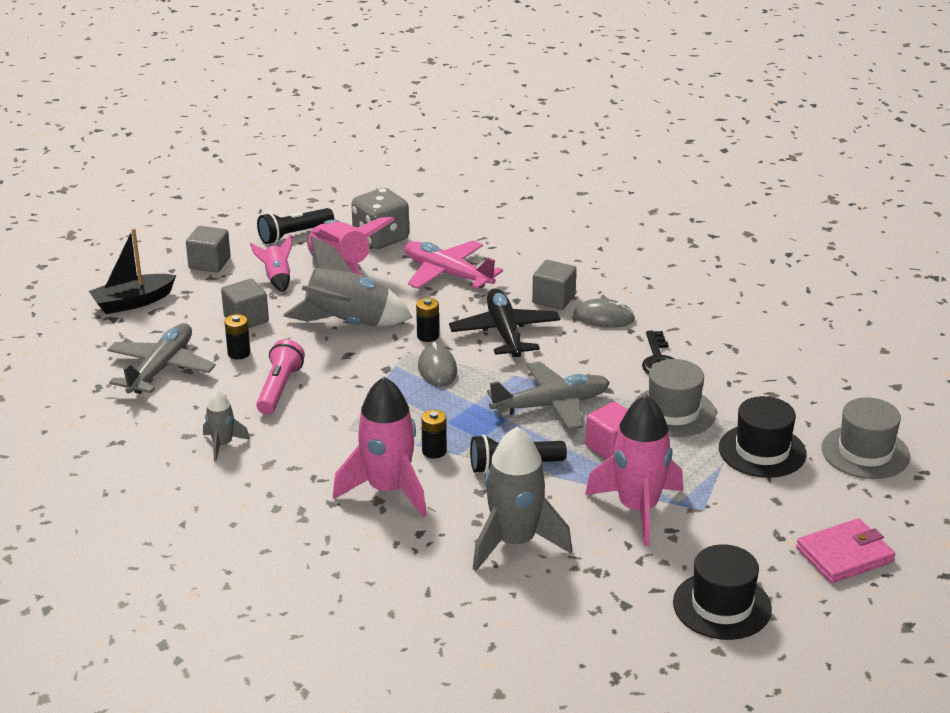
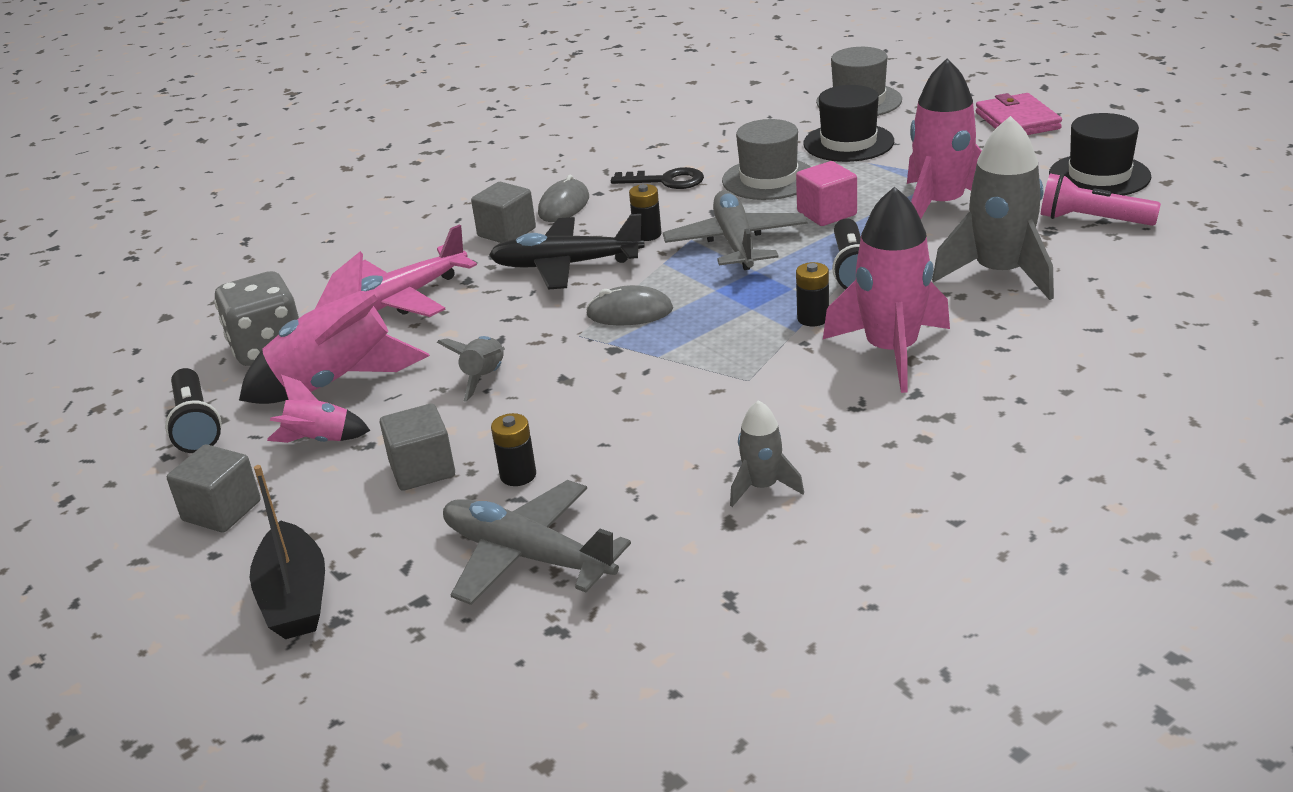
camera: 75 degrees left, 0 degrees up
(279, 388) = (630, 437): pink flashlight -> pink flashlight (1092, 220)
(348, 323) = (484, 378): grey rocket -> grey rocket, size x0.51
(428, 336) = (548, 317): black battery -> black battery (647, 234)

